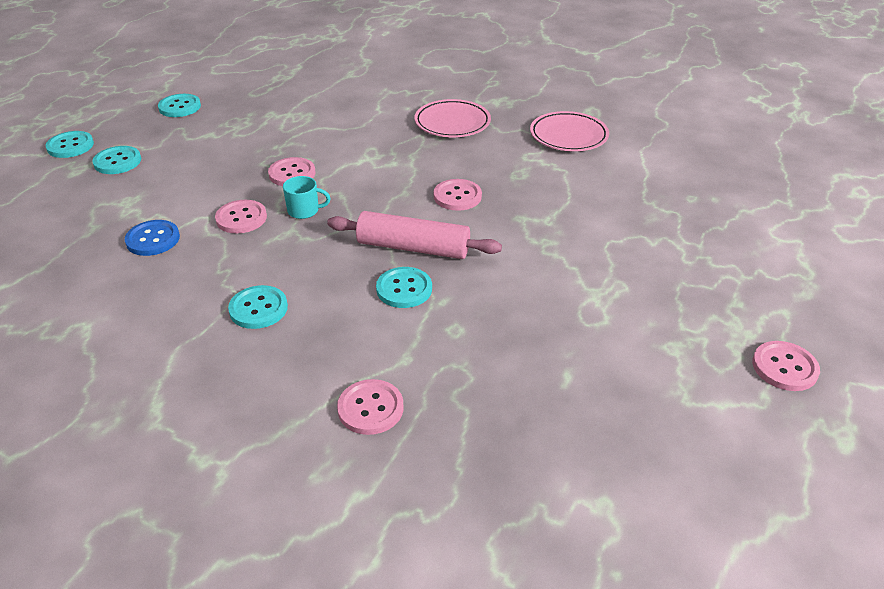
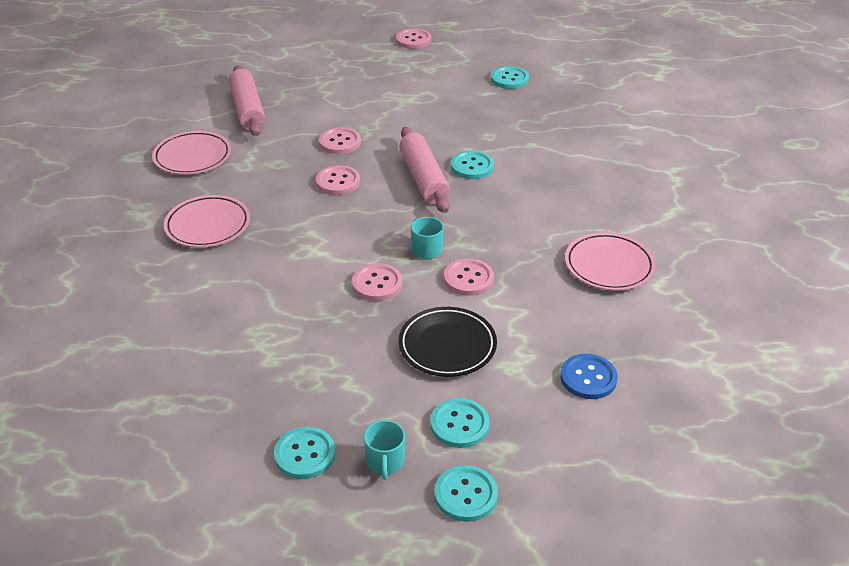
camera: 120 degrees left, 0 degrees up
(134, 129) = (385, 461): none -> turquoise mug
(149, 308) = (609, 265): none -> pink plate
(153, 239) = (543, 313): blue button -> blue button (588, 378)
(187, 181) = (447, 345): none -> black plate
(258, 309) = (554, 216): turquoise button -> turquoise button (509, 79)
(370, 408) = (580, 142): pink button -> pink button (340, 142)
(643, 181) = (247, 110): none -> pink rolling pin

